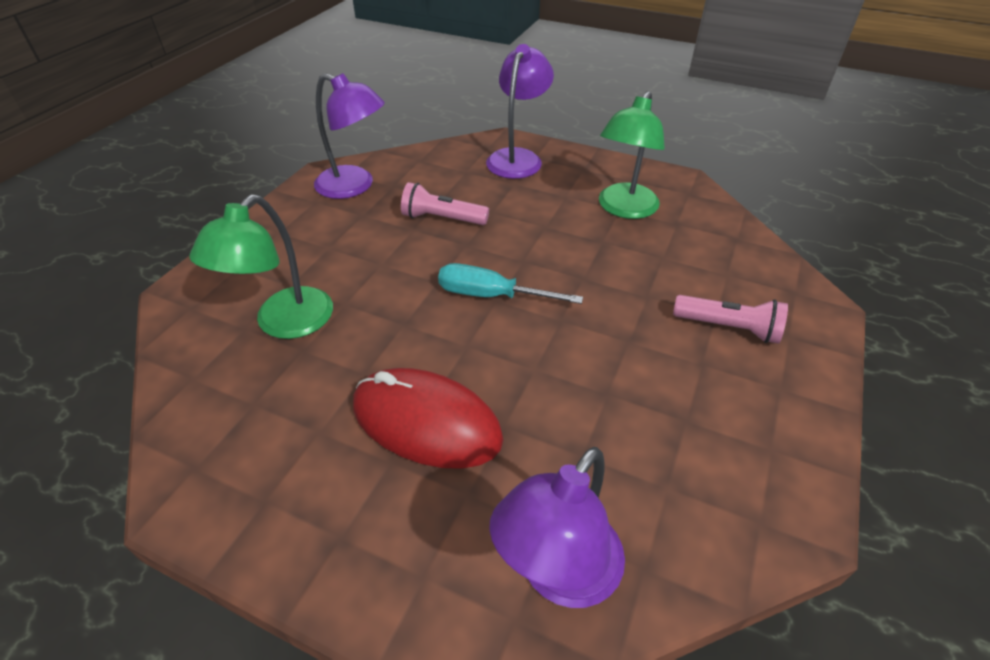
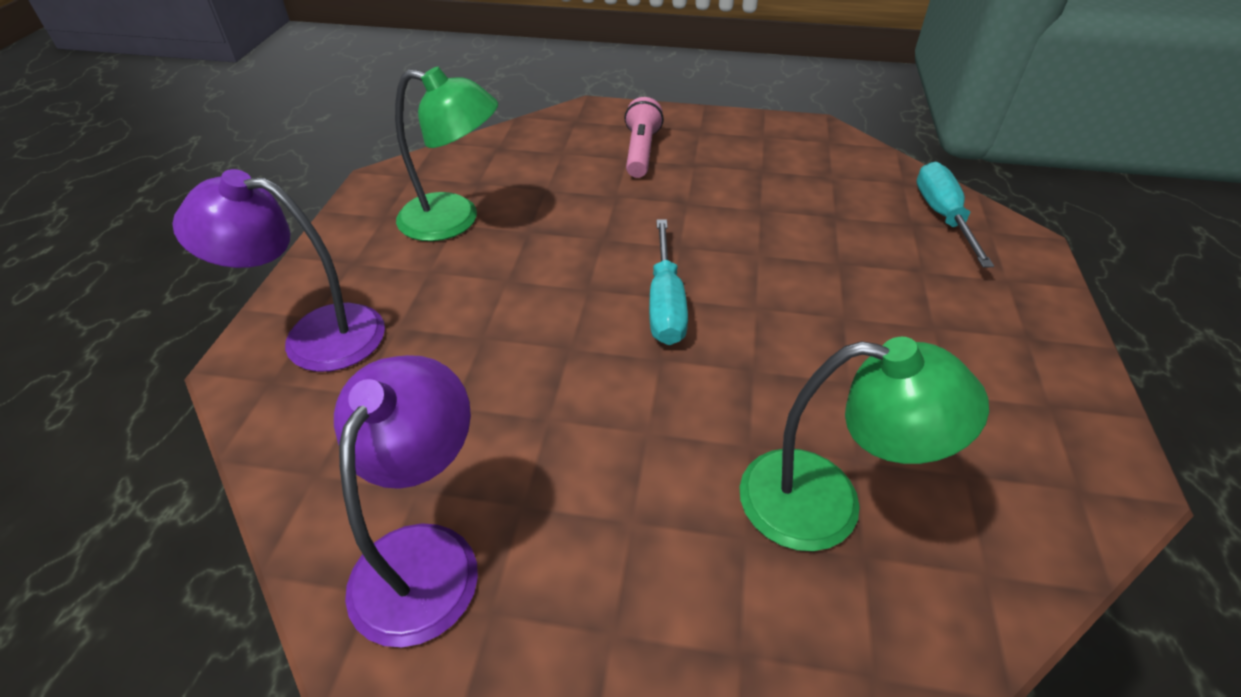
camera: 105 degrees left, 0 degrees up
(426, 422) = (874, 313): red mouse -> none
(442, 218) = (512, 389): pink flashlight -> none
(558, 574) = (942, 216): purple lamp -> turquoise screwdriver

